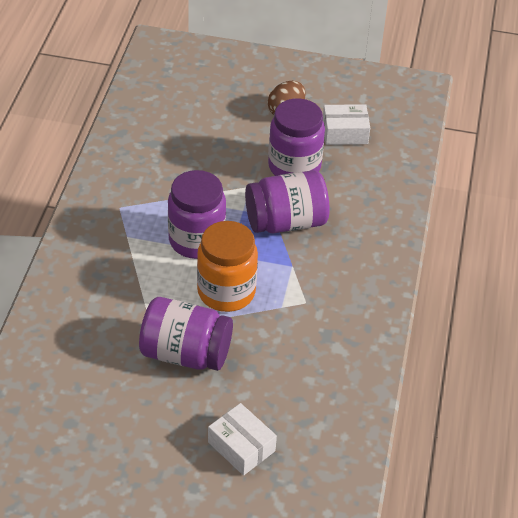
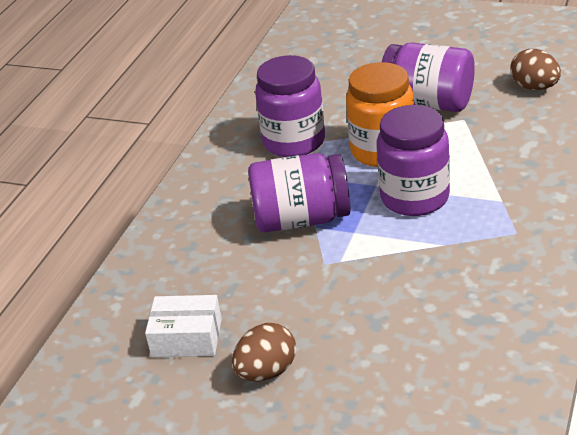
camera: 165 degrees left, 10 degrees down
(79, 371) = (534, 87): none -> brown egg
(241, 446) = (379, 48): white box -> none
(294, 167) = (274, 287): purple jar -> purple jar (294, 142)

